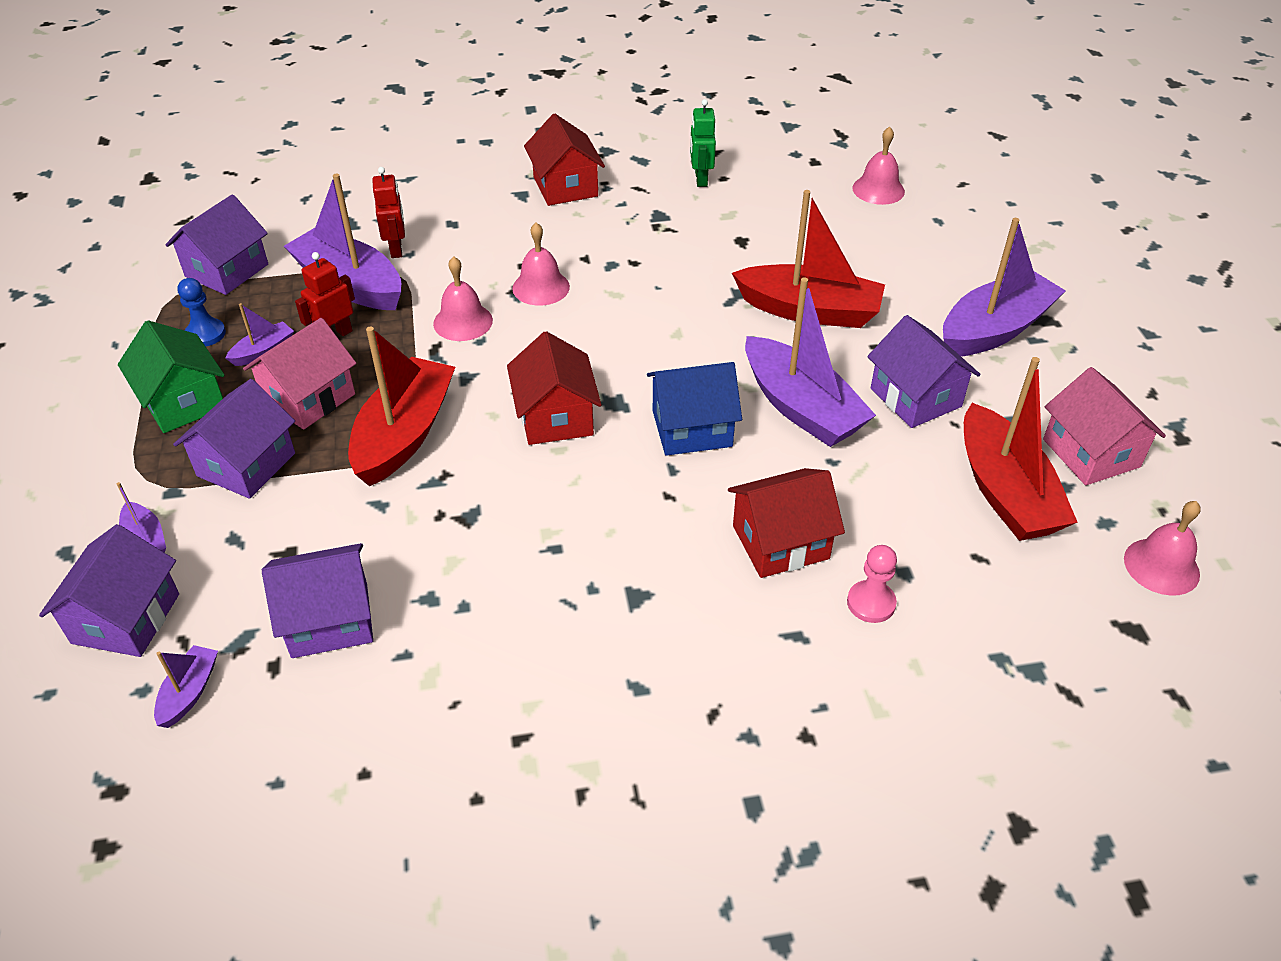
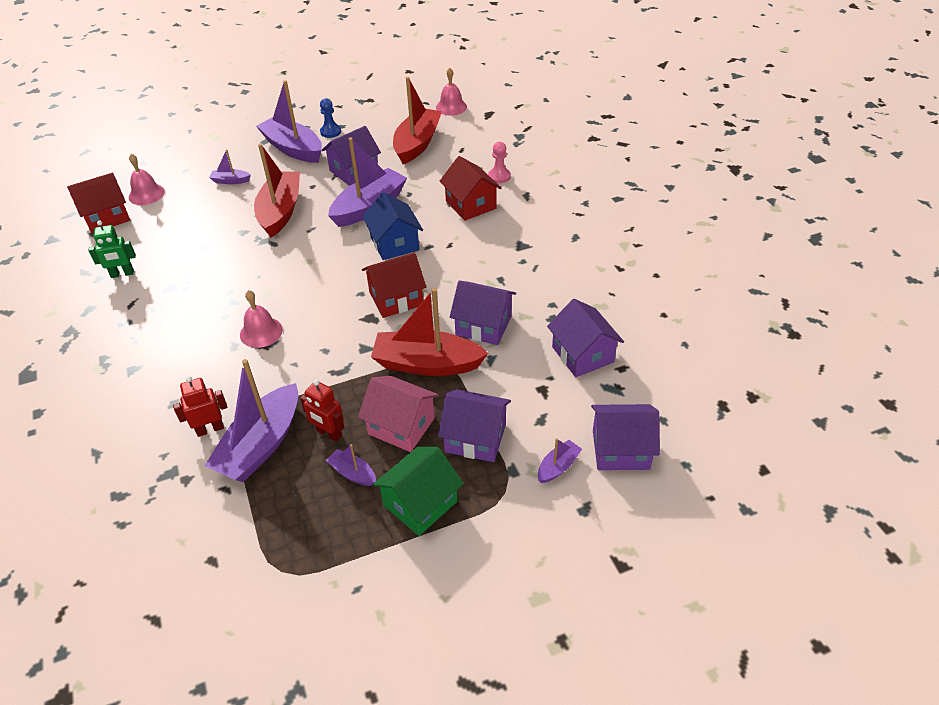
camera: 100 degrees left, 0 degrees up
(189, 692) = (654, 398): purple boat -> purple boat (230, 181)
(205, 334) = (335, 522): blue pawn -> blue pawn (330, 132)
(227, 270) = (242, 544): purple house -> purple house (483, 325)
(463, 322) = (304, 364): pink bell -> none
(565, 186) = (124, 345): red house -> red house (106, 217)
(1005, 492) = (417, 144): red boat -> red boat turned 45 degrees counterclockwise
(1091, 453) = (385, 122): pink house -> none

